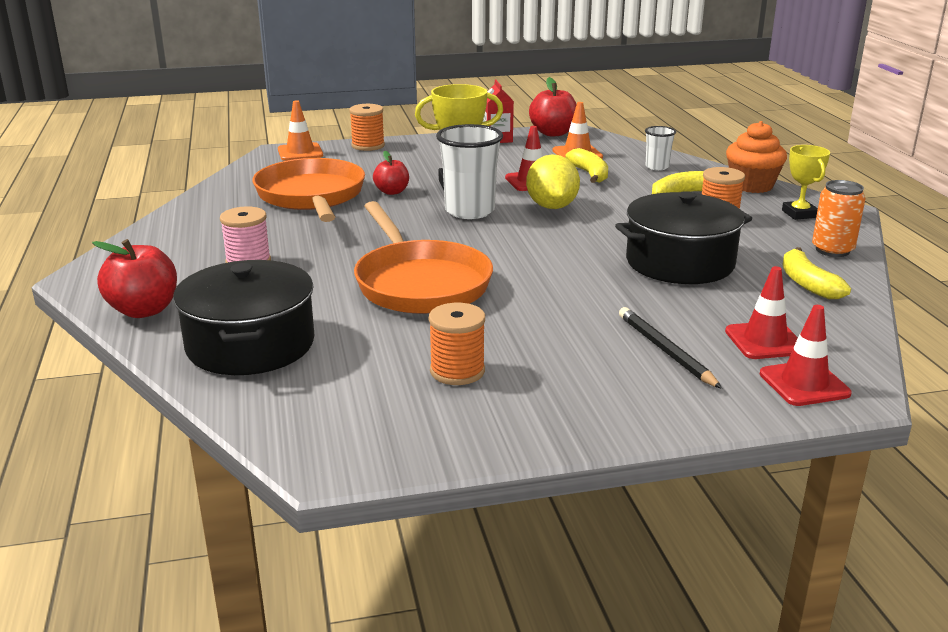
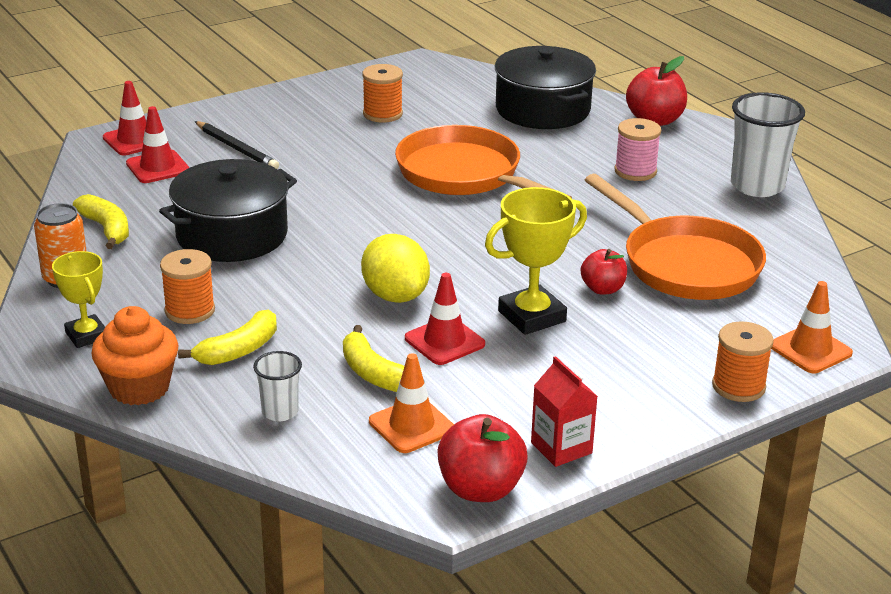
camera: 160 degrees right, 5 degrees up
(469, 211) = (485, 271): white cup -> white cup (757, 186)

